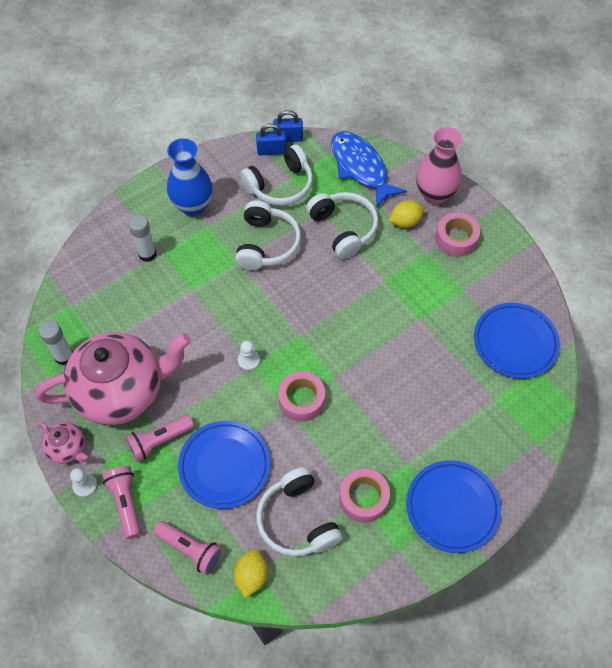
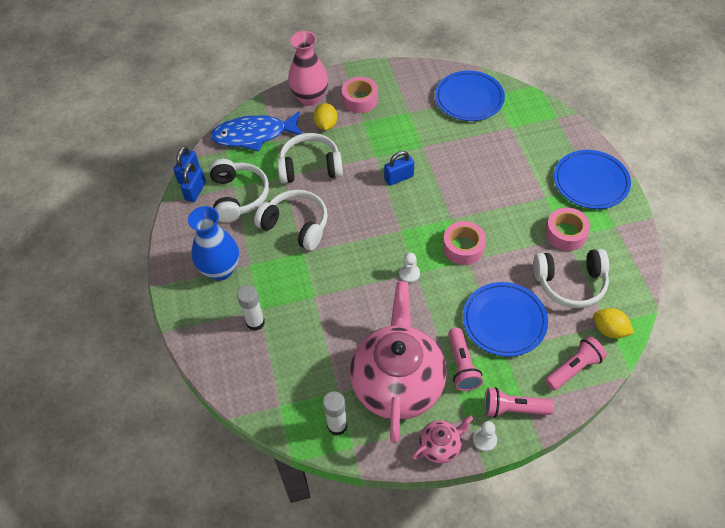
camera: 65 degrees left, 5 degrees down
(366, 311) = (399, 178): none -> blue padlock

